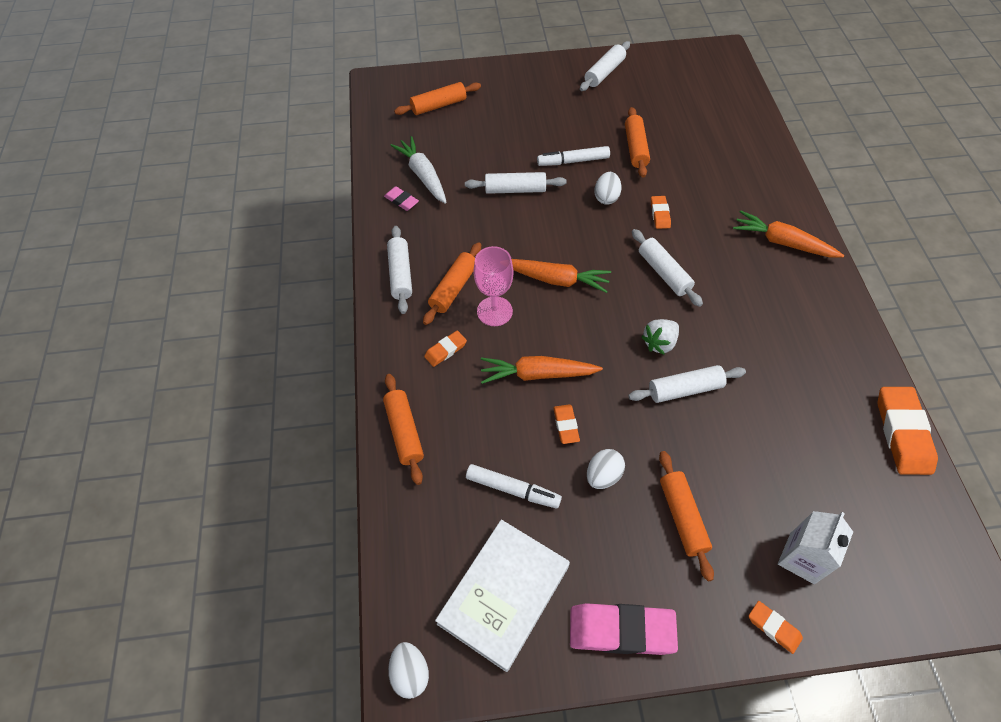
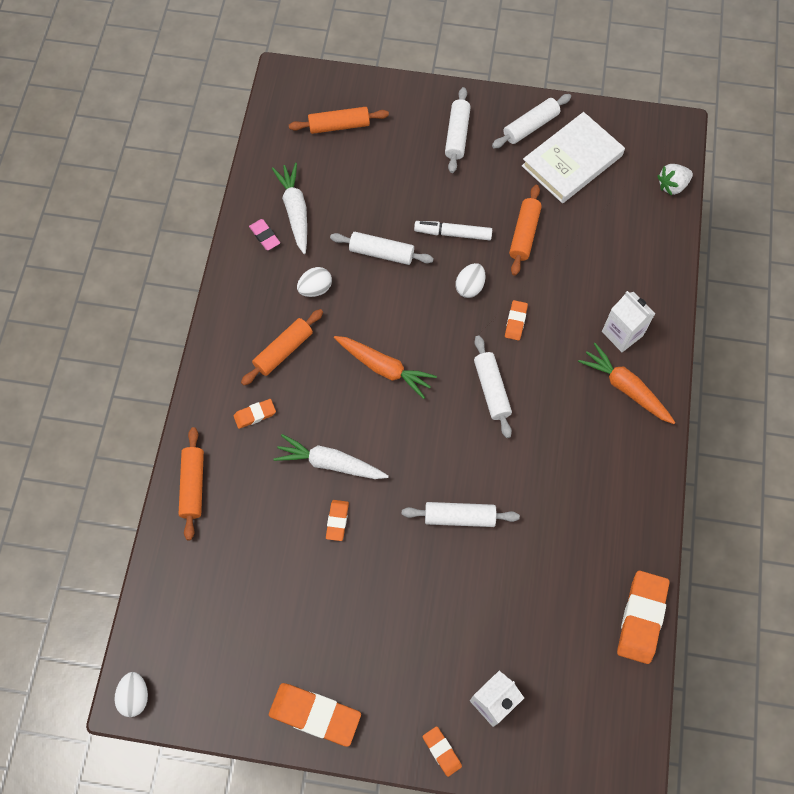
camera: 15 degrees right, 10 degrees up
(400, 274) = (238, 321): white rolling pin -> white rolling pin (457, 135)
(494, 311) = (313, 386): pink goblet -> none
(504, 594) = (230, 656): white book -> white book (572, 161)
(513, 489) = (269, 567): white marker -> none
(537, 374) = (330, 463): orange carrot -> white carrot
(603, 475) = (352, 578): white egg -> white egg (315, 289)
(621, 630) = (315, 714): pink eraser -> orange eraser
(659, 343) = (456, 463): white strawberry -> white strawberry (672, 186)
(682, 517) = (406, 635): orange rolling pin -> none
(757, 201) = (622, 333): none -> white carton

